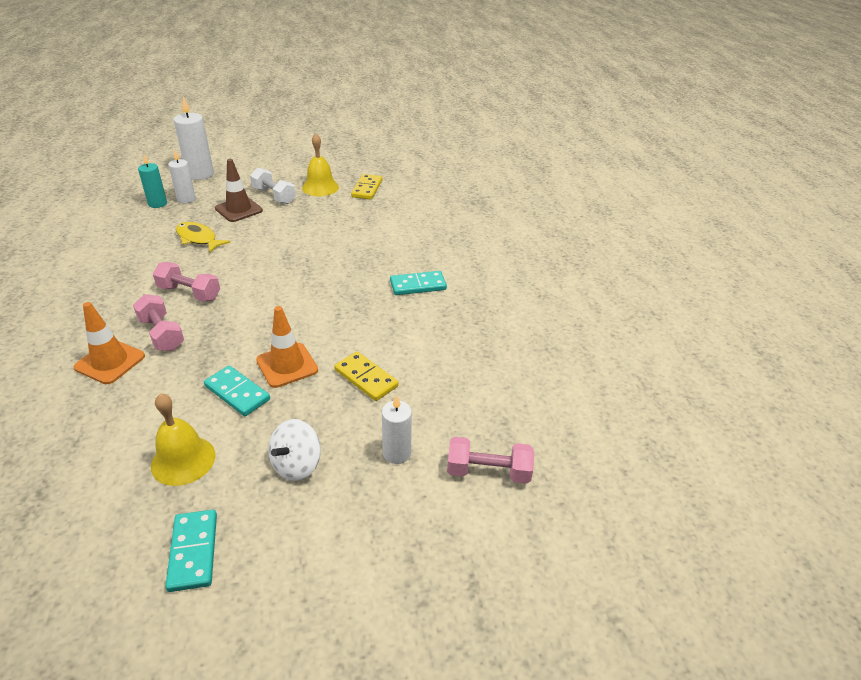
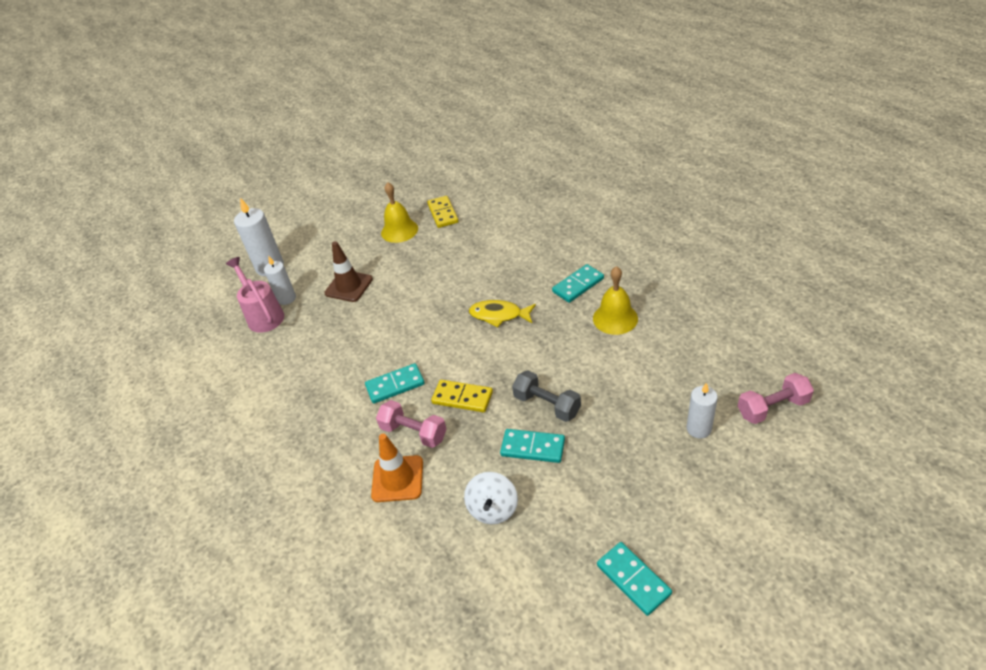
camera: 20 degrees left, 5 degrees up
(157, 204) = (263, 315): turquoise candle -> pink watering can
(183, 460) = (550, 521): yellow bell -> yellow bell (615, 318)
(189, 293) = (395, 385): pink dumbbell -> turquoise domino
(198, 239) = (344, 332): yellow fish -> yellow fish (499, 315)
(274, 196) = (366, 258): white dumbbell -> none
(287, 365) = (547, 405): orange traffic cone -> grey dumbbell
(297, 465) = (638, 477): white spinning top -> white spinning top (493, 509)
(366, 378) = (618, 383): yellow domino -> yellow domino (462, 398)

